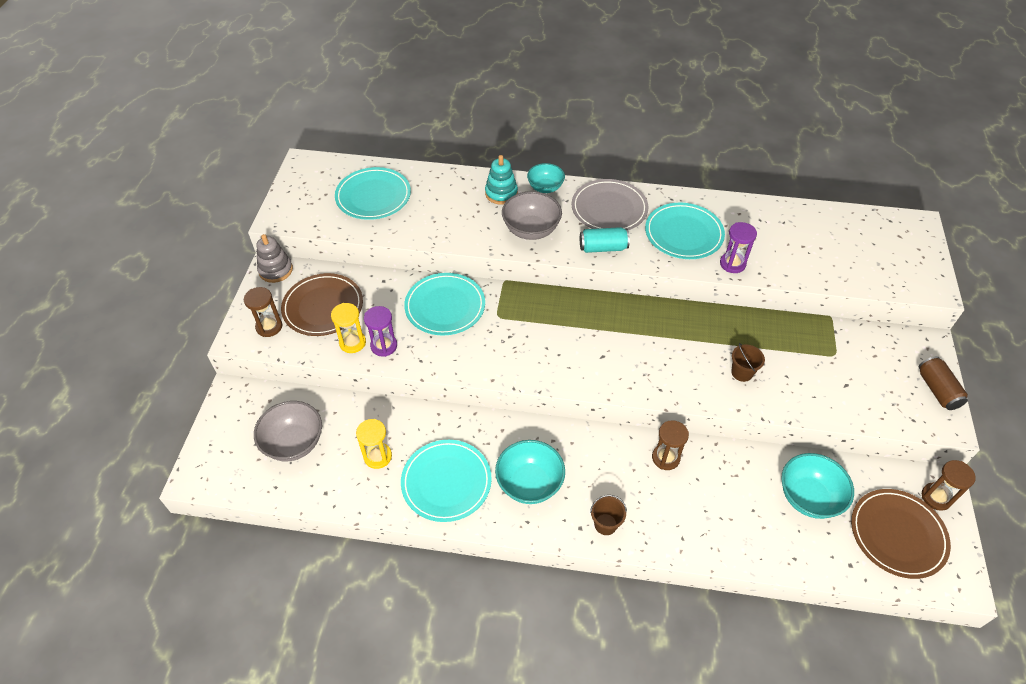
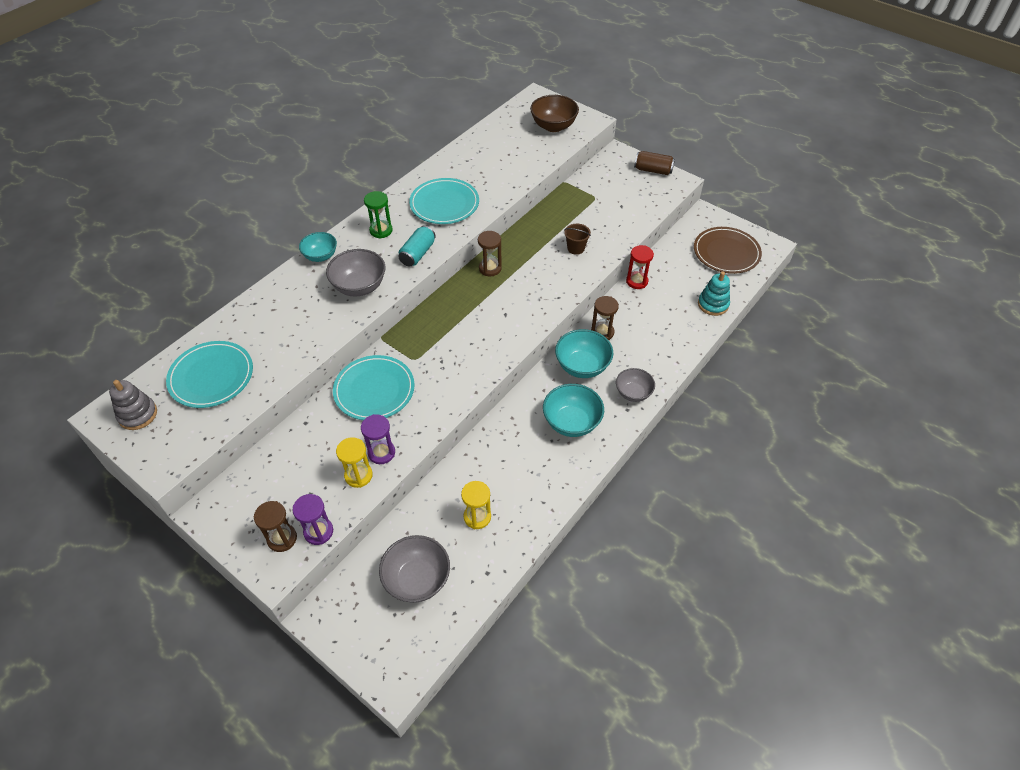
camera: 60 degrees left, 0 degrees up
(276, 270) = (211, 506): grey stacking toy -> grey stacking toy (138, 414)
(323, 307) = (296, 483): brown plate -> none
(446, 482) = (535, 477): turquoise plate -> none
(501, 193) = (299, 286): turquoise stacking toy -> turquoise stacking toy (713, 304)
(605, 524) = (633, 393): brown bucket -> grey bowl
(609, 209) = (381, 230): grey plate -> green hourglass
(732, 264) = (494, 195): purple hourglass -> purple hourglass (318, 532)
(766, 458) = (637, 281): none -> red hourglass
(808, 497) = (677, 277): turquoise bowl -> turquoise bowl (582, 366)
(886, 261) = (553, 126): none -> brown bowl
(936, 497) = (712, 222): brown hourglass -> brown hourglass (490, 268)

